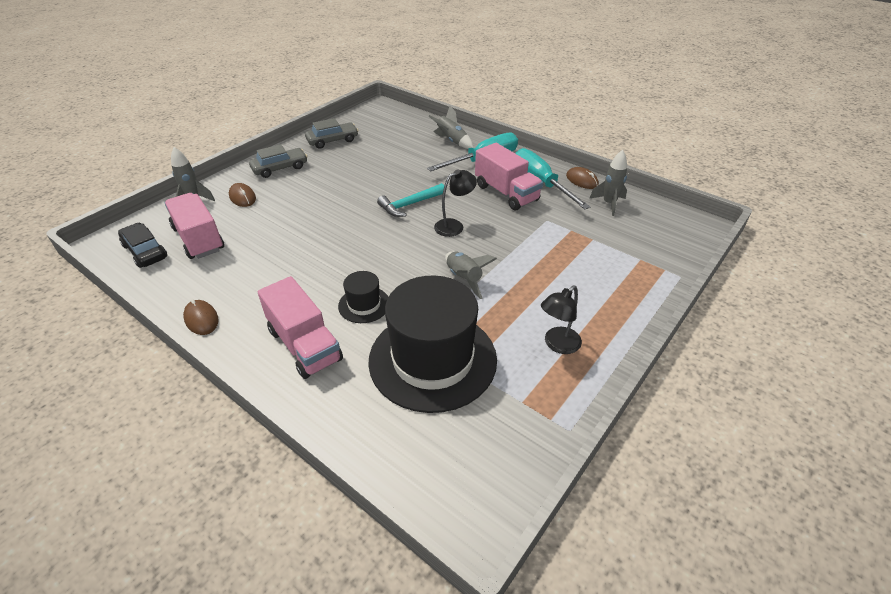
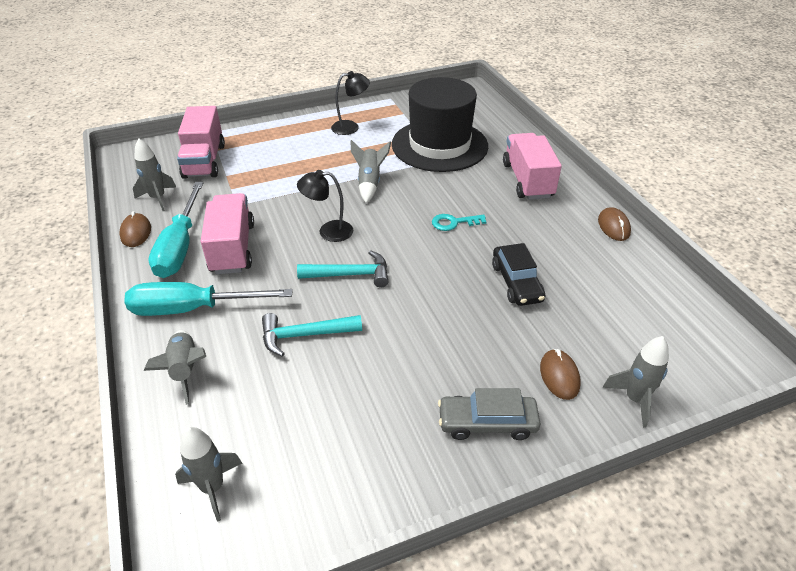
camera: 150 degrees left, 0 degrees up
(145, 251) = (689, 326): black car -> black car (516, 282)
(199, 239) = (622, 321): pink truck -> pink truck (204, 161)
(332, 141) = (365, 467): grey car -> none
(358, 268) = (454, 223): none -> turquoise key
(364, 304) = (467, 192): black hat -> none
(393, 120) = (213, 487): none -> grey rocket
(406, 169) = (305, 335): none -> turquoise hammer

